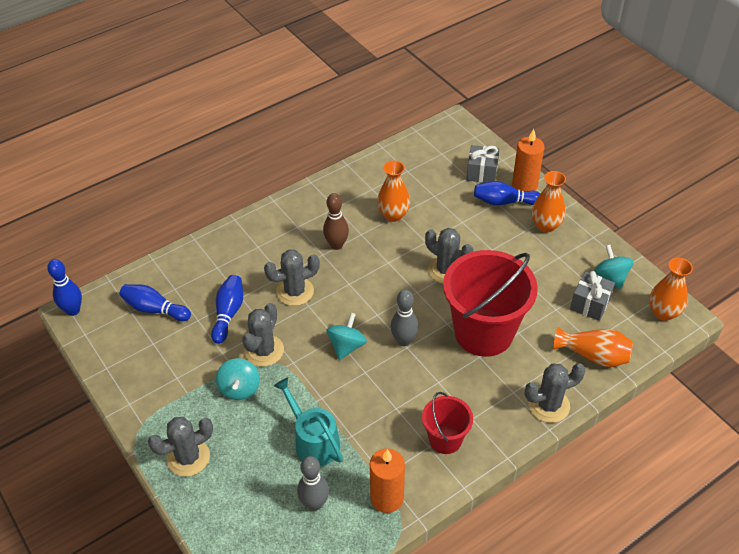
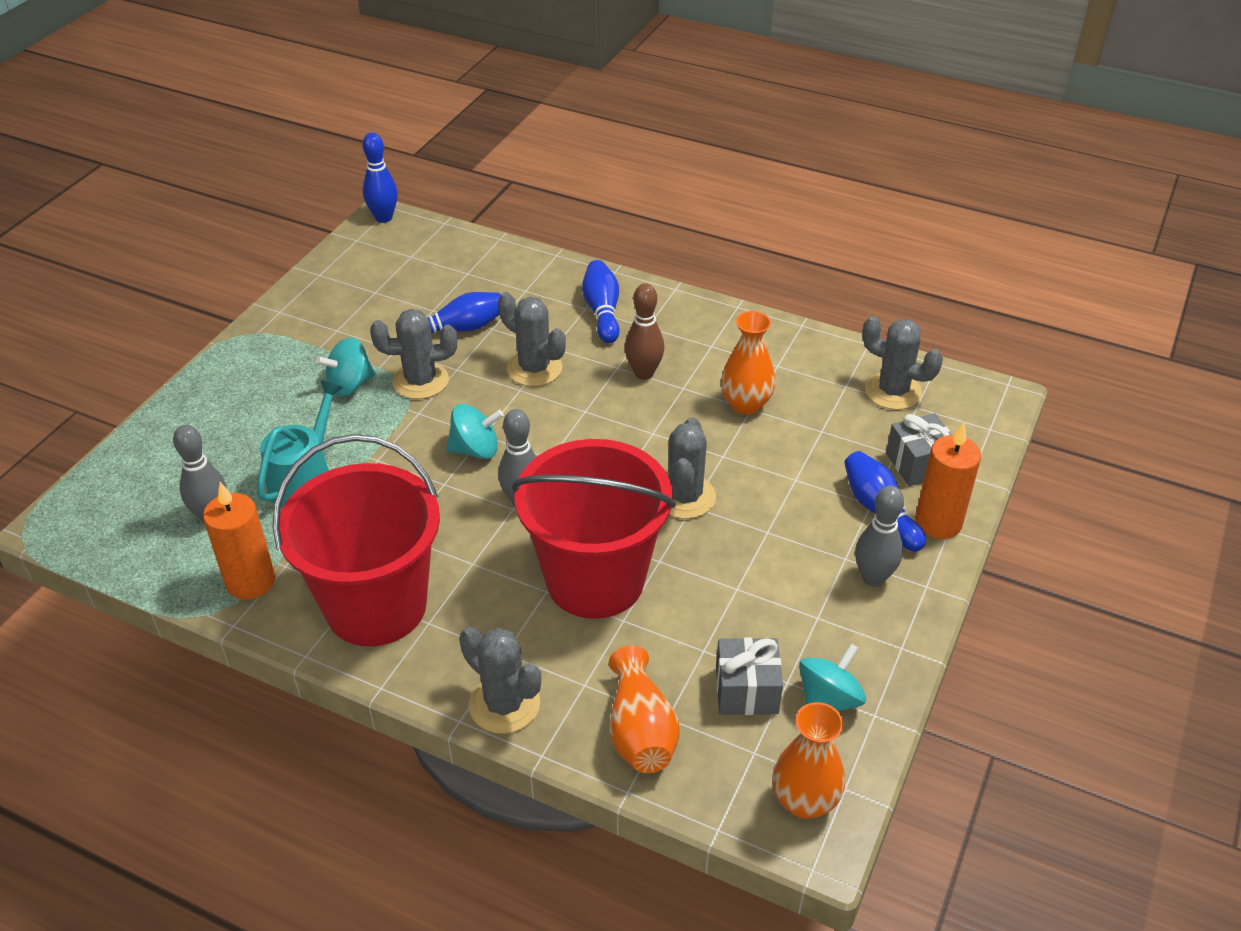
camera: 60 degrees right, 5 degrees down
(155, 309) = (425, 272): blue bowling pin -> blue bowling pin (602, 312)
(188, 457) = (228, 386): grey cactus -> grey cactus (893, 391)
(445, 439) = (376, 606): red bucket -> red bucket, size x1.94
(546, 225) = (873, 578): orange vase -> grey bowling pin

